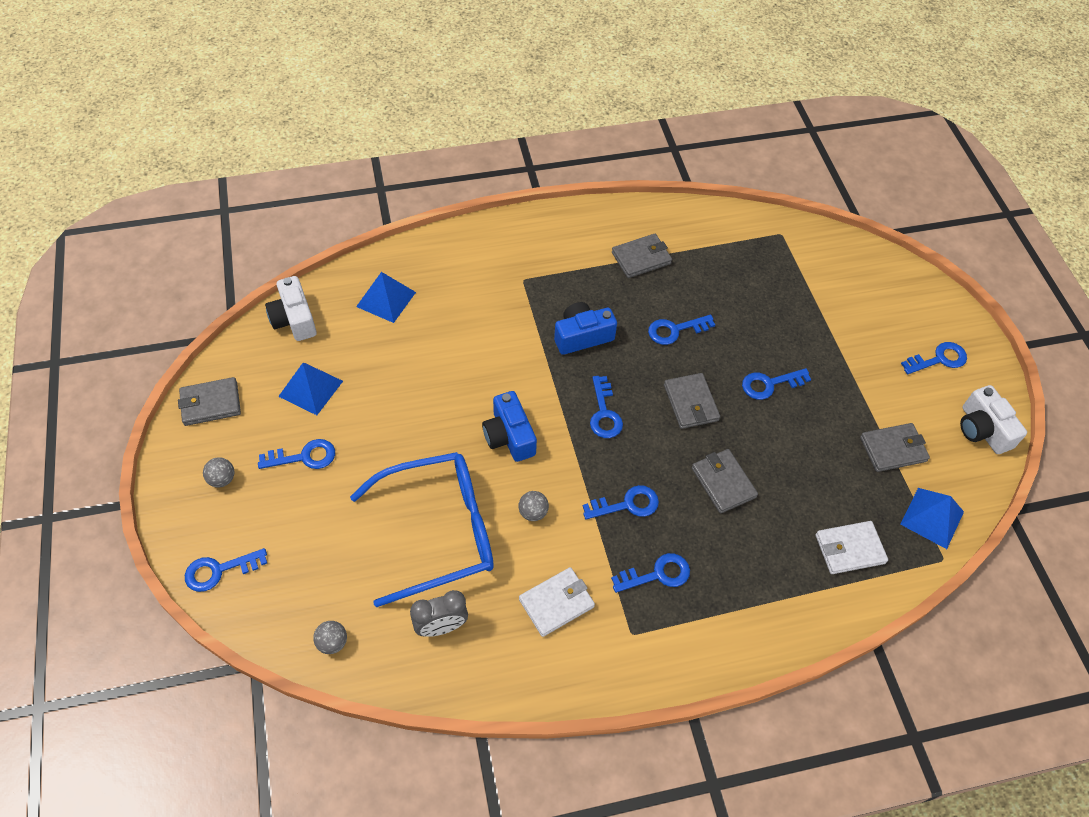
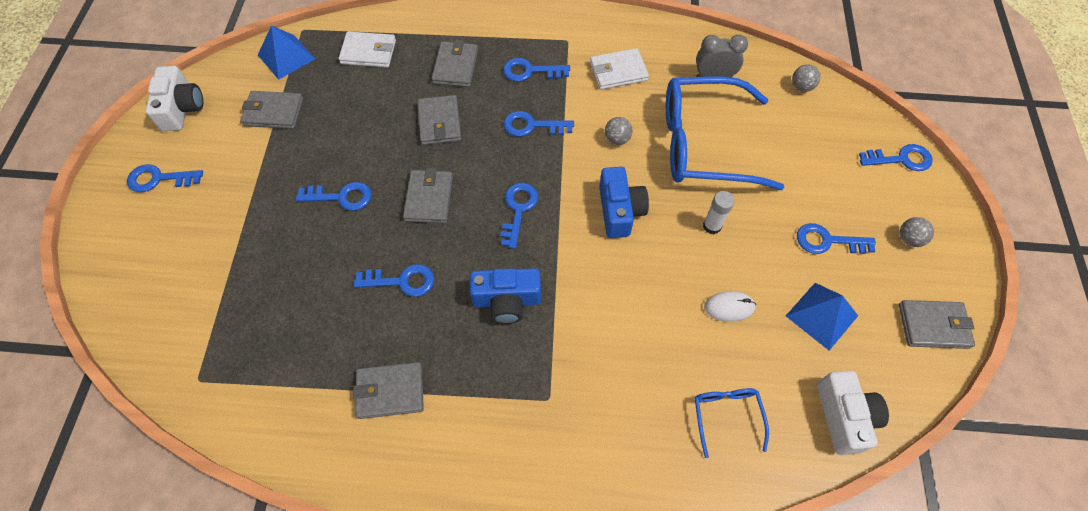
camera: 160 degrees left, 5 degrees up
(386, 299) = (726, 416): blue pyramid -> blue glasses
(392, 376) = (729, 307): none -> white mouse
(418, 443) = (712, 226): none -> white glue stick
(743, 557) = (455, 67): none -> grey wallet

